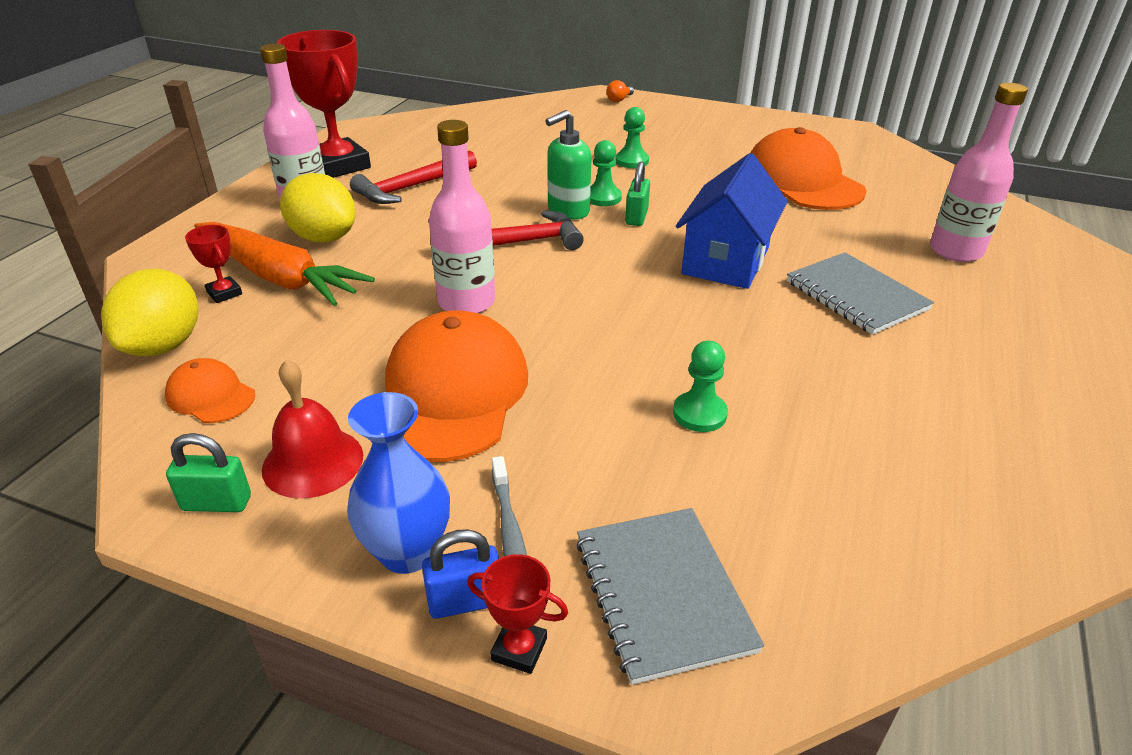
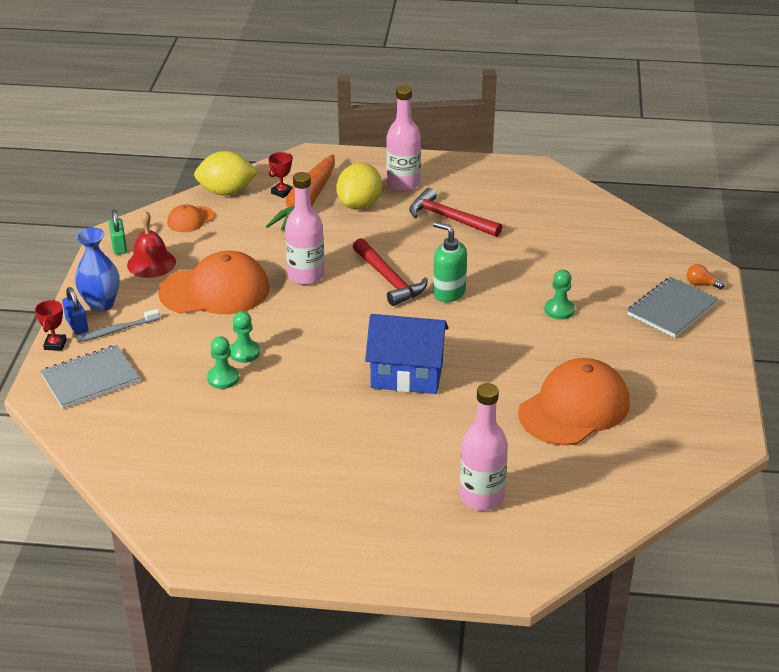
camera: 75 degrees right, 0 degrees up
(210, 396) = (190, 219): orange cap -> orange cap turned 150 degrees counterclockwise
(338, 165) = (466, 180): red trophy -> none
(603, 198) = (480, 305): green pawn -> green pawn (244, 352)
(636, 217) = (455, 326): green padlock -> none
(856, 296) = (382, 440): grey notebook -> grey notebook (671, 309)

